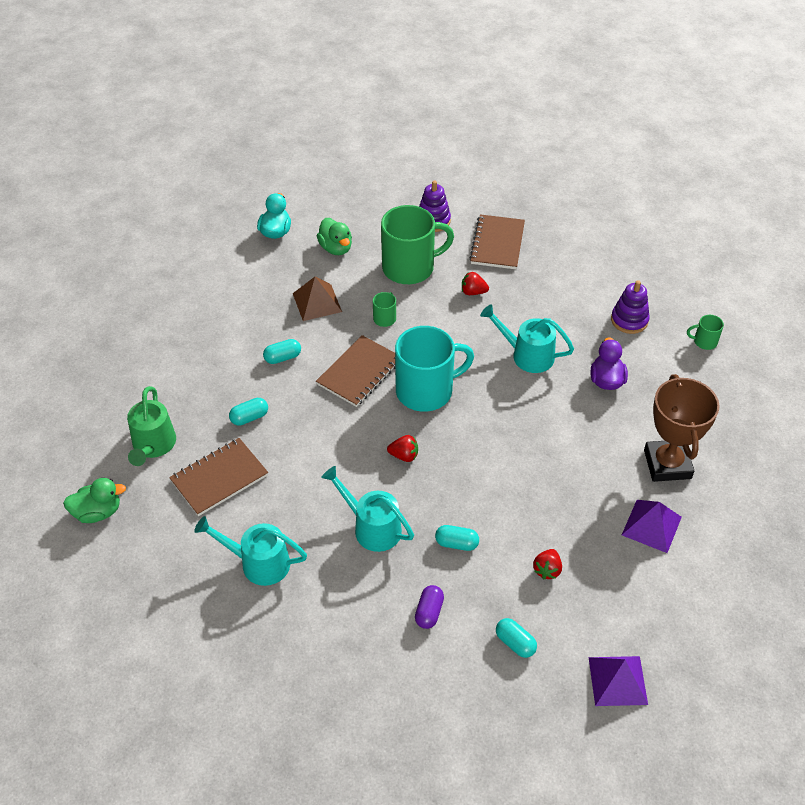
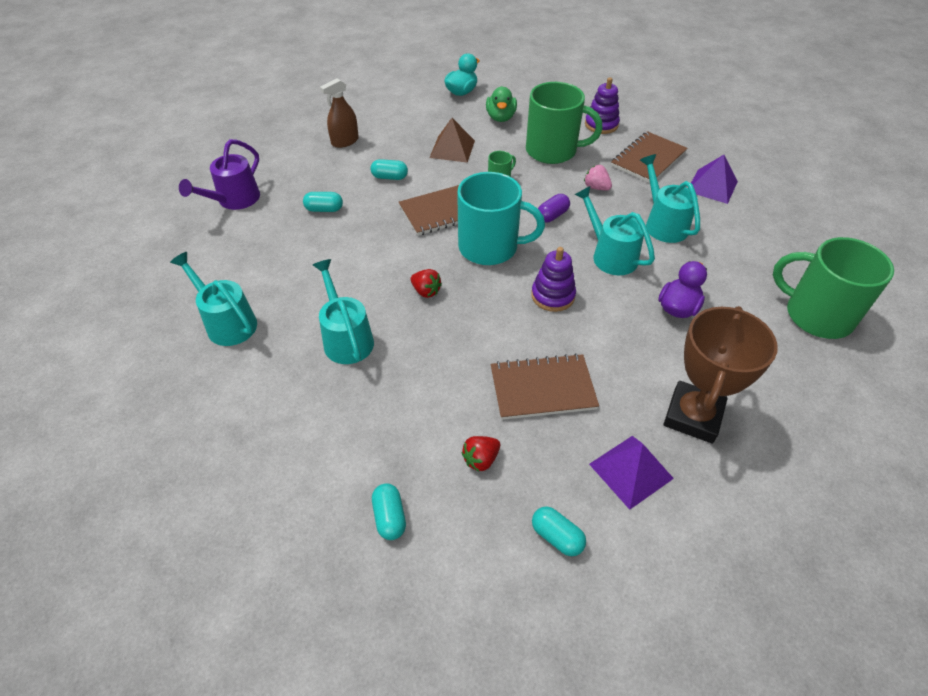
camera: 30 degrees right, 0 degrees up
(98, 512) = (150, 229): green duck -> none
(153, 446) = (234, 200): green watering can -> purple watering can
(206, 336) = (345, 141): none -> brown spray bottle
(219, 478) = (259, 243): brown notebook -> brown notebook (542, 388)
(429, 612) = (332, 440): purple capsule -> purple capsule (552, 215)
(456, 543) = (411, 389): turquoise capsule -> turquoise capsule (557, 536)
(473, 292) = (596, 187): red strawberry -> pink strawberry
(549, 306) = (663, 223): none -> turquoise watering can
(617, 680) = (469, 624): purple pyramid -> purple pyramid (712, 186)
(629, 320) = (740, 265): purple stacking toy -> purple stacking toy (553, 296)
(704, 341) = (816, 315): green mug -> green mug, size x2.33

